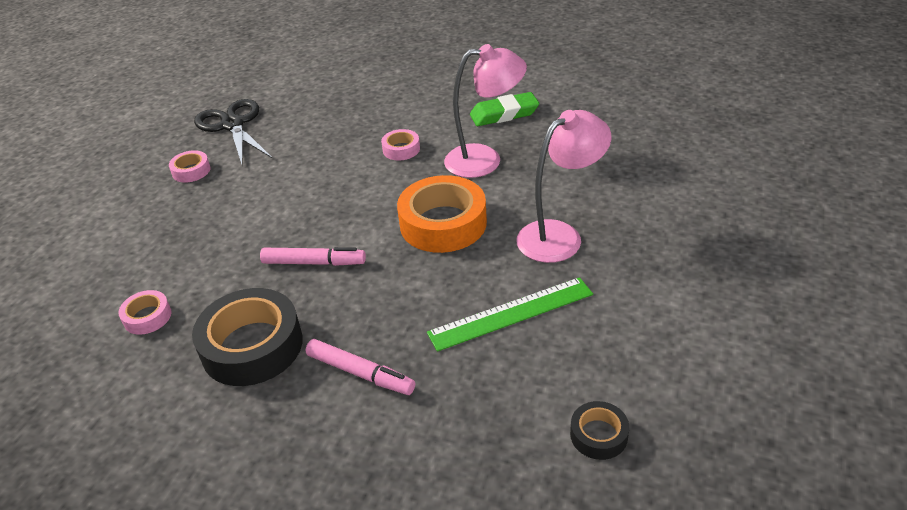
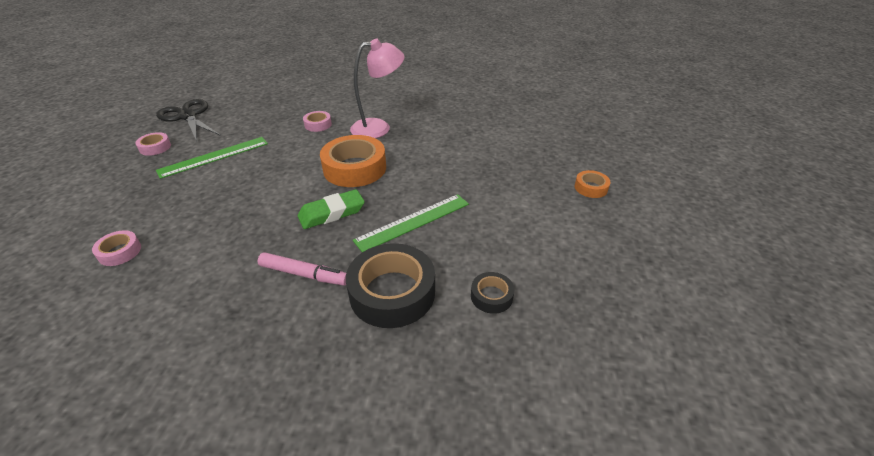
camera: 15 degrees left, 0 degrees up
(252, 346) = (212, 264): black tape -> black tape (392, 292)
(262, 190) = (214, 157): none -> green ruler
(314, 263) = (259, 201): pink marker -> none
(504, 114) = (388, 100): green eraser -> green eraser (332, 213)
(559, 235) = (438, 169): pink lamp -> none
(782, 285) = (591, 188): none -> orange tape

